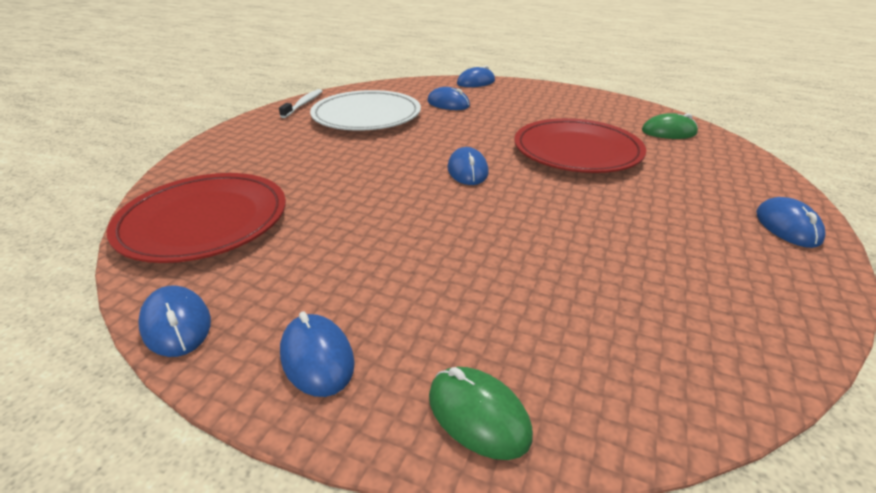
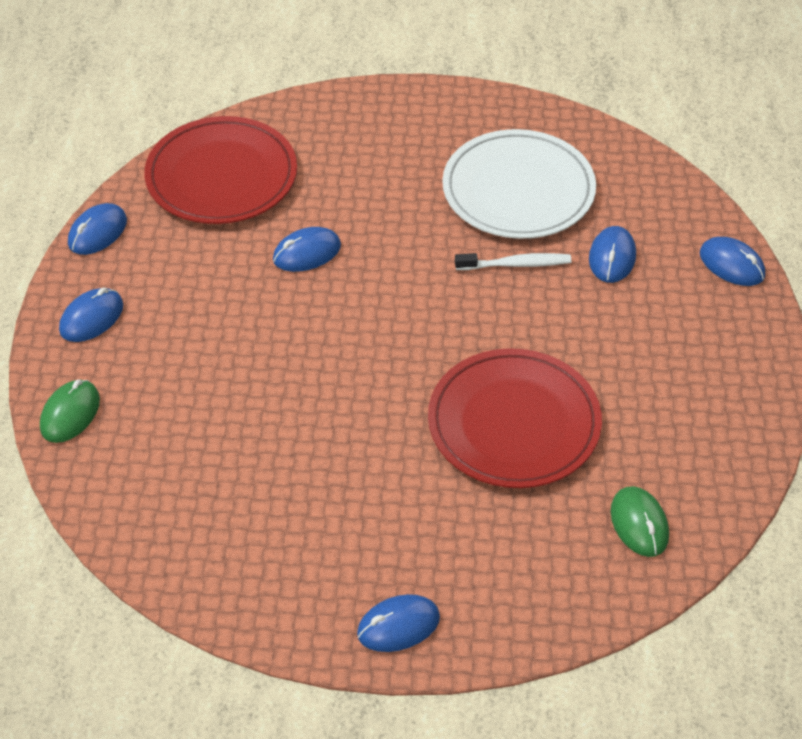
camera: 70 degrees right, 15 degrees up
(303, 104) = (524, 115): white toothbrush -> white toothbrush (516, 264)
(467, 171) = (406, 329): blue mouse -> blue mouse (307, 253)

